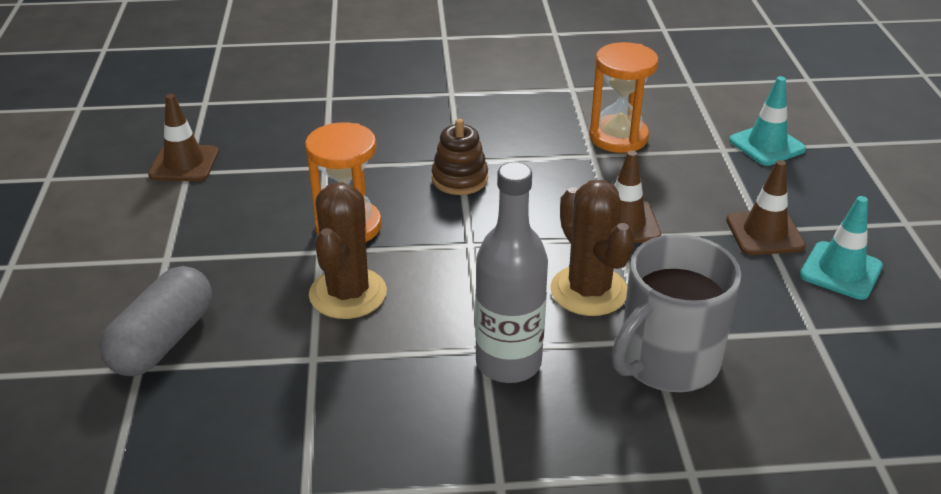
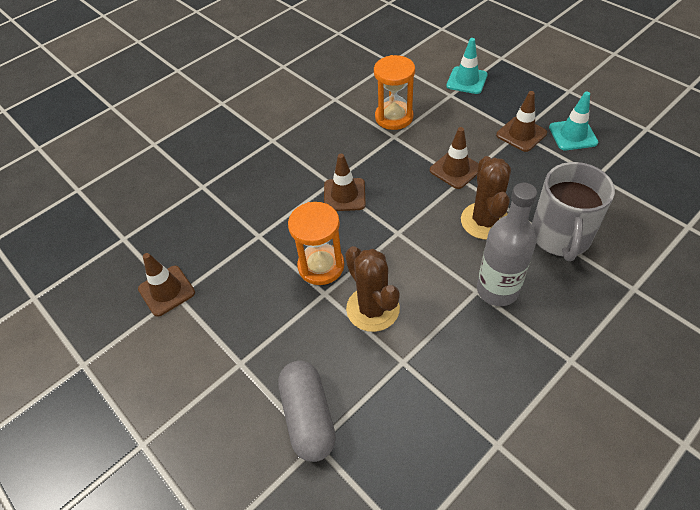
camera: 35 degrees left, 15 degrees up
(459, 179) = (344, 195): brown stacking toy -> brown traffic cone
(589, 291) = (485, 221): brown cactus -> brown cactus turned 60 degrees clockwise

